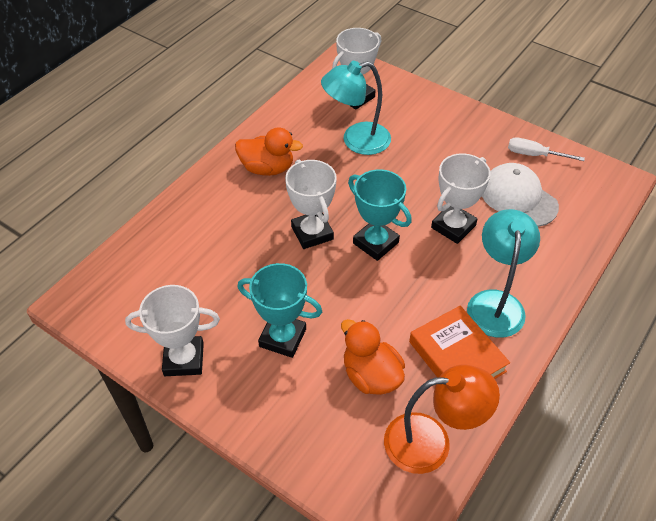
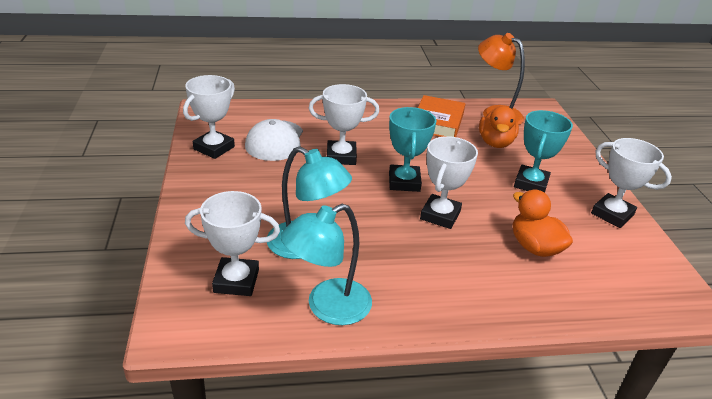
camera: 135 degrees left, 15 degrees down
(267, 168) = (413, 282): orange duck -> orange duck (534, 247)
(282, 338) = (531, 184): turquoise trophy -> turquoise trophy turned 45 degrees clockwise
(495, 302) = (382, 122): turquoise lamp -> turquoise lamp (327, 307)
(534, 155) = (214, 148): white screwdriver -> white trophy

